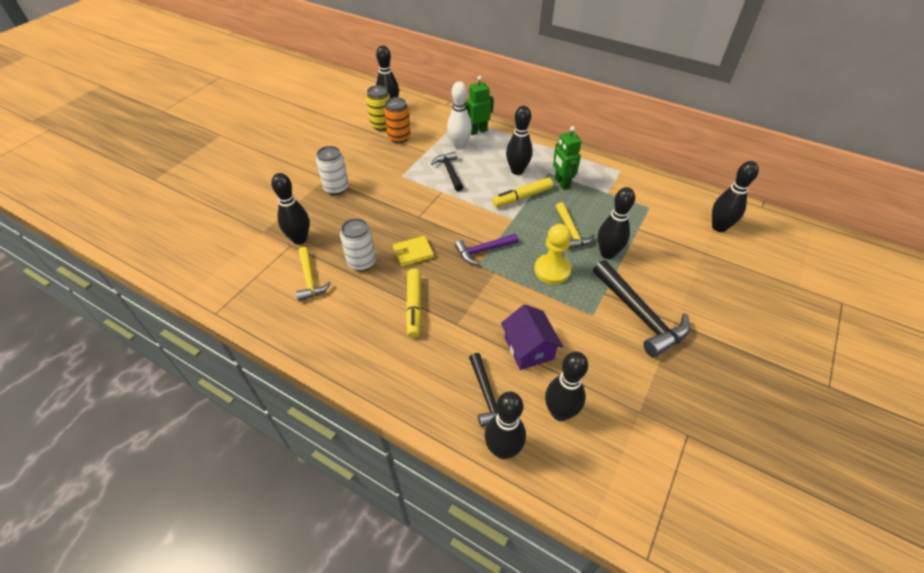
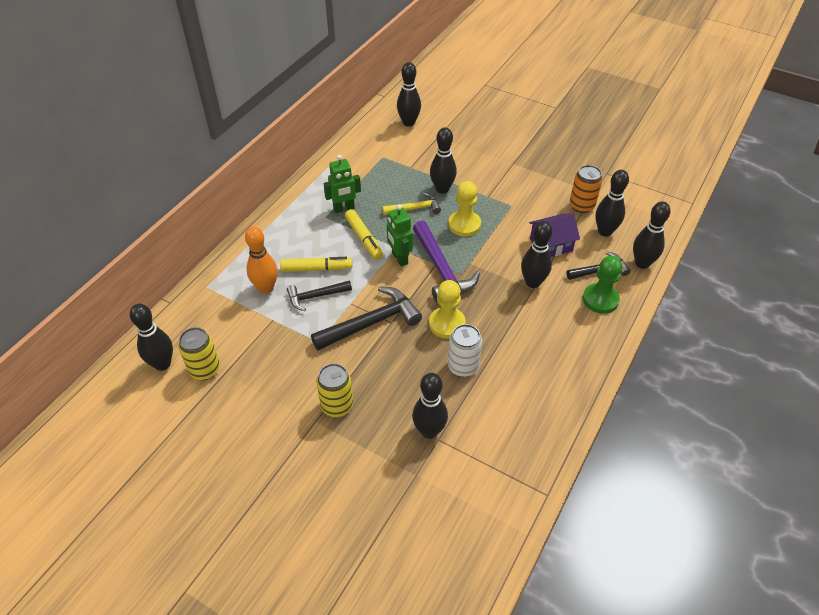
camera: 90 degrees left, 0 degrees up
(310, 279) = (490, 411): yellow hammer -> none
(336, 188) = (337, 406): white can -> yellow can
(399, 138) = (238, 348): orange can -> orange can (581, 206)
(413, 253) = (447, 324): yellow wallet -> yellow pawn
(414, 306) = (517, 320): yellow marker -> yellow marker (317, 269)
(439, 389) = (600, 299): none -> green pawn
(459, 145) = (266, 288): white bowling pin -> orange bowling pin
(477, 131) = (239, 271): green robot -> green robot (399, 258)
(483, 250) = (442, 270): purple hammer -> purple hammer, size x1.66
(517, 171) = (320, 240): black bowling pin -> black bowling pin (533, 282)
(640, 315) = (508, 180): black hammer -> black hammer (371, 322)

